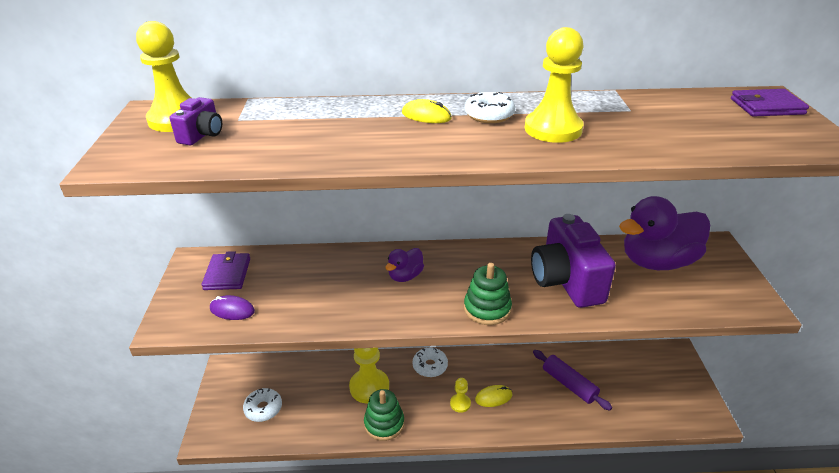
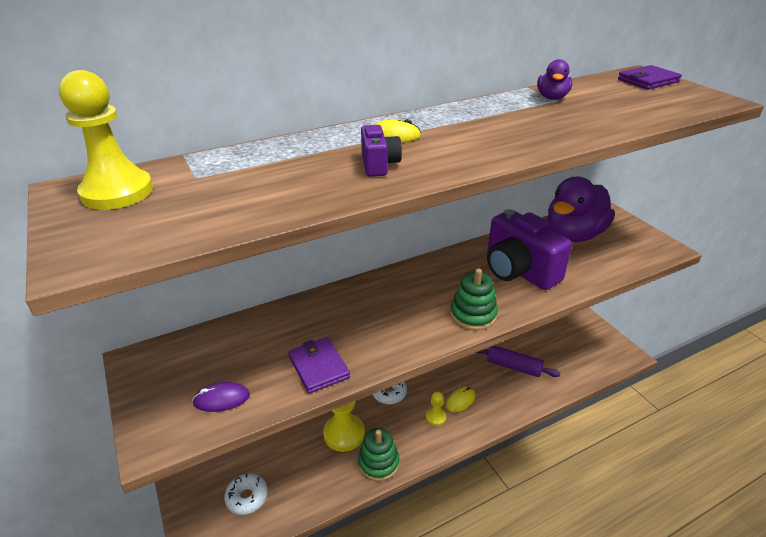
camera: 25 degrees left, 0 degrees up
(202, 135) = (169, 202): purple camera -> purple camera (379, 165)
(227, 274) = (188, 363): purple wallet -> purple wallet (318, 367)
(405, 276) = (378, 308): purple duck -> purple duck (552, 98)
(489, 115) = (449, 125): white donut -> none
(553, 129) = (516, 126): yellow pawn -> none

